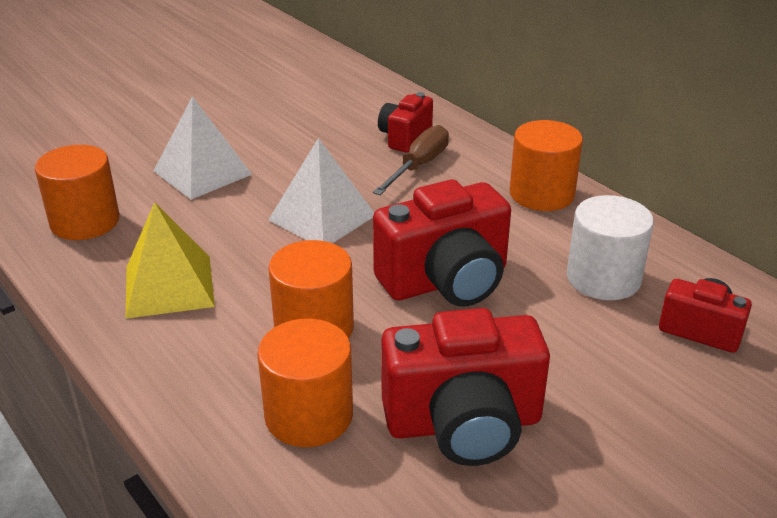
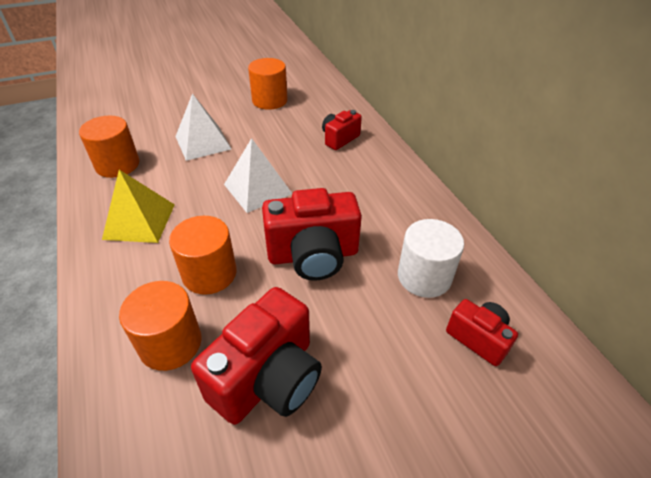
camera: 15 degrees right, 10 degrees up
(419, 166) = (338, 161): brown screwdriver -> none
(463, 424) = (268, 378): red camera -> red camera turned 60 degrees counterclockwise
(541, 194) = (411, 198): orange cylinder -> orange cylinder (269, 100)

